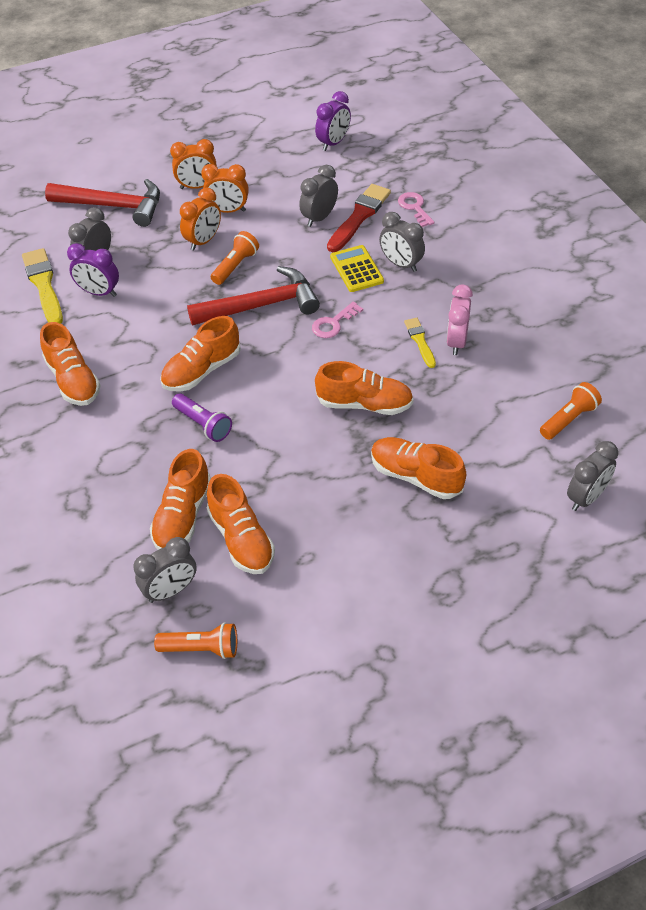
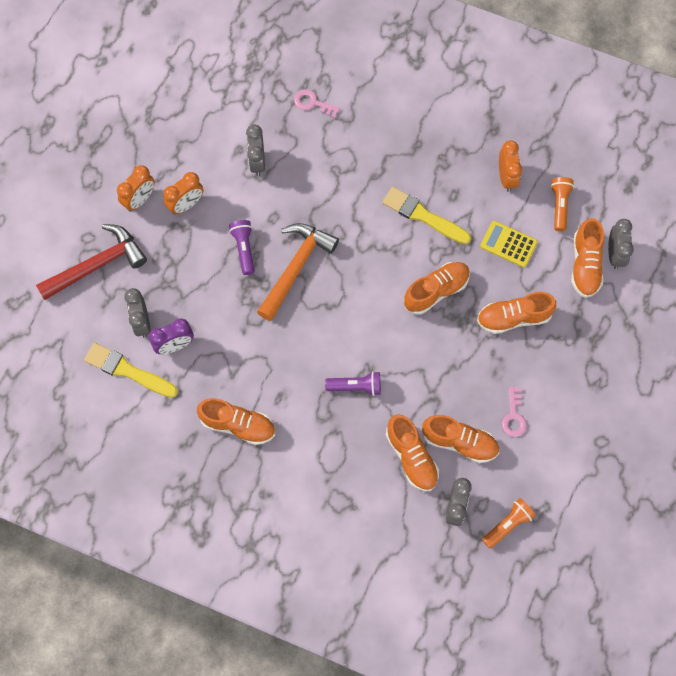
camera: 45 degrees left, 20 degrees up
(202, 370) = (312, 349): orange shoe -> orange shoe (585, 265)
(203, 241) = (198, 245): orange clock -> orange clock (506, 177)
(235, 266) = (244, 249): orange flashlight -> purple flashlight
(261, 305) = (296, 268): red hammer -> orange hammer
(333, 143) = (196, 83): purple clock -> none
(333, 323) = (357, 245): pink key -> pink key (513, 416)
(356, 269) = (327, 188): yellow calculator -> yellow calculator (508, 244)
(359, 217) = (283, 140): red brush -> none
(401, 264) = (351, 161): grey clock -> none
(420, 341) = (423, 216): yellow brush -> yellow brush, size x1.74
(456, 342) = (445, 198): pink clock -> none

